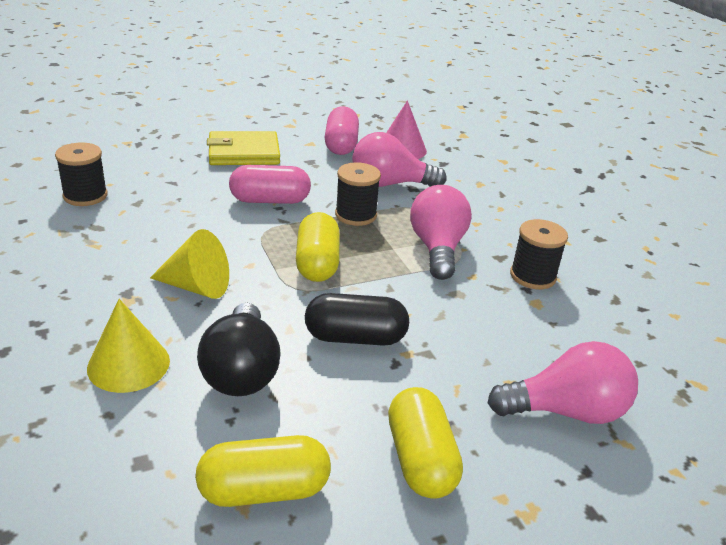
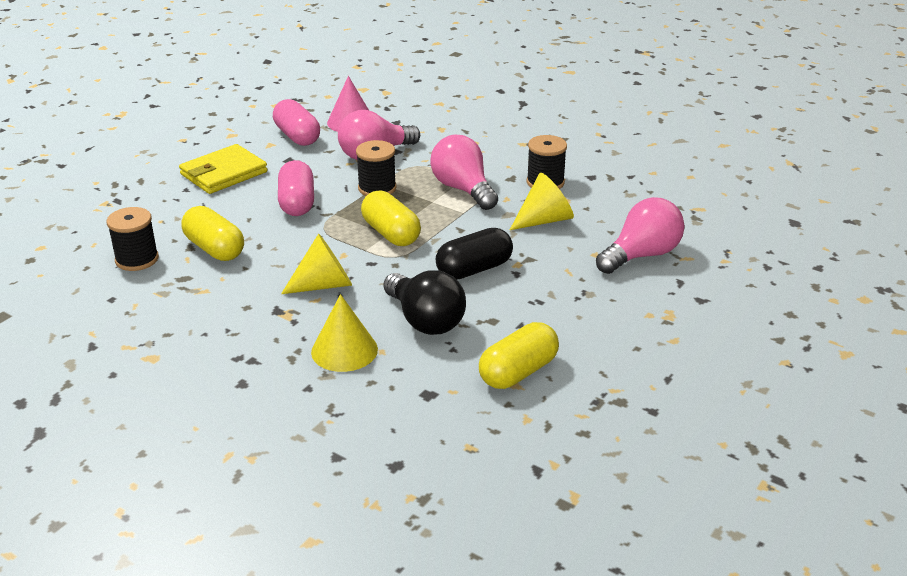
camera: 30 degrees left, 0 degrees up
(270, 200) = (297, 203): pink capsule -> pink capsule turned 60 degrees counterclockwise
(420, 460) = (587, 317): yellow capsule -> yellow capsule (214, 249)
(490, 316) = (544, 220): none -> yellow cone

